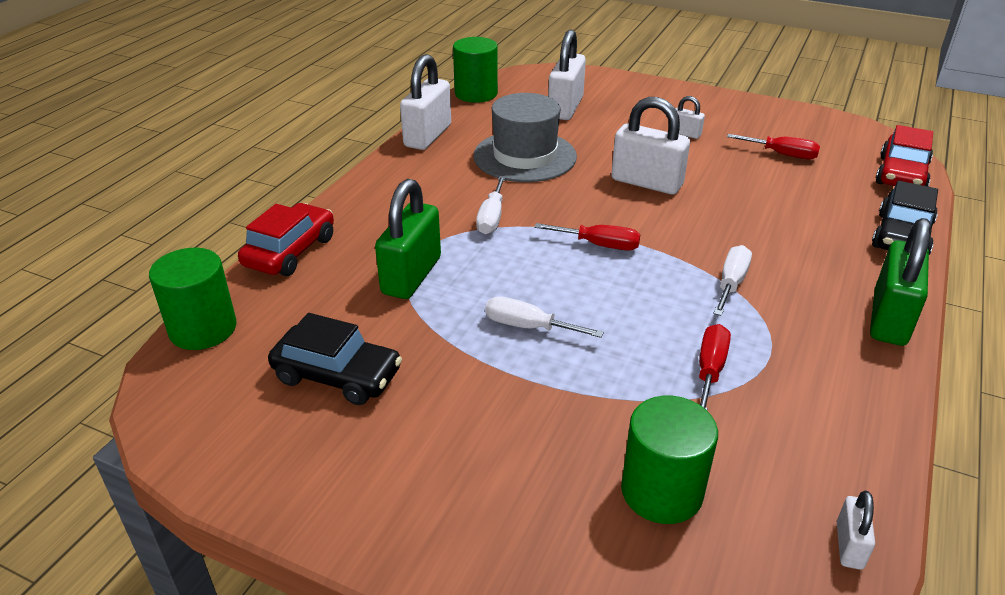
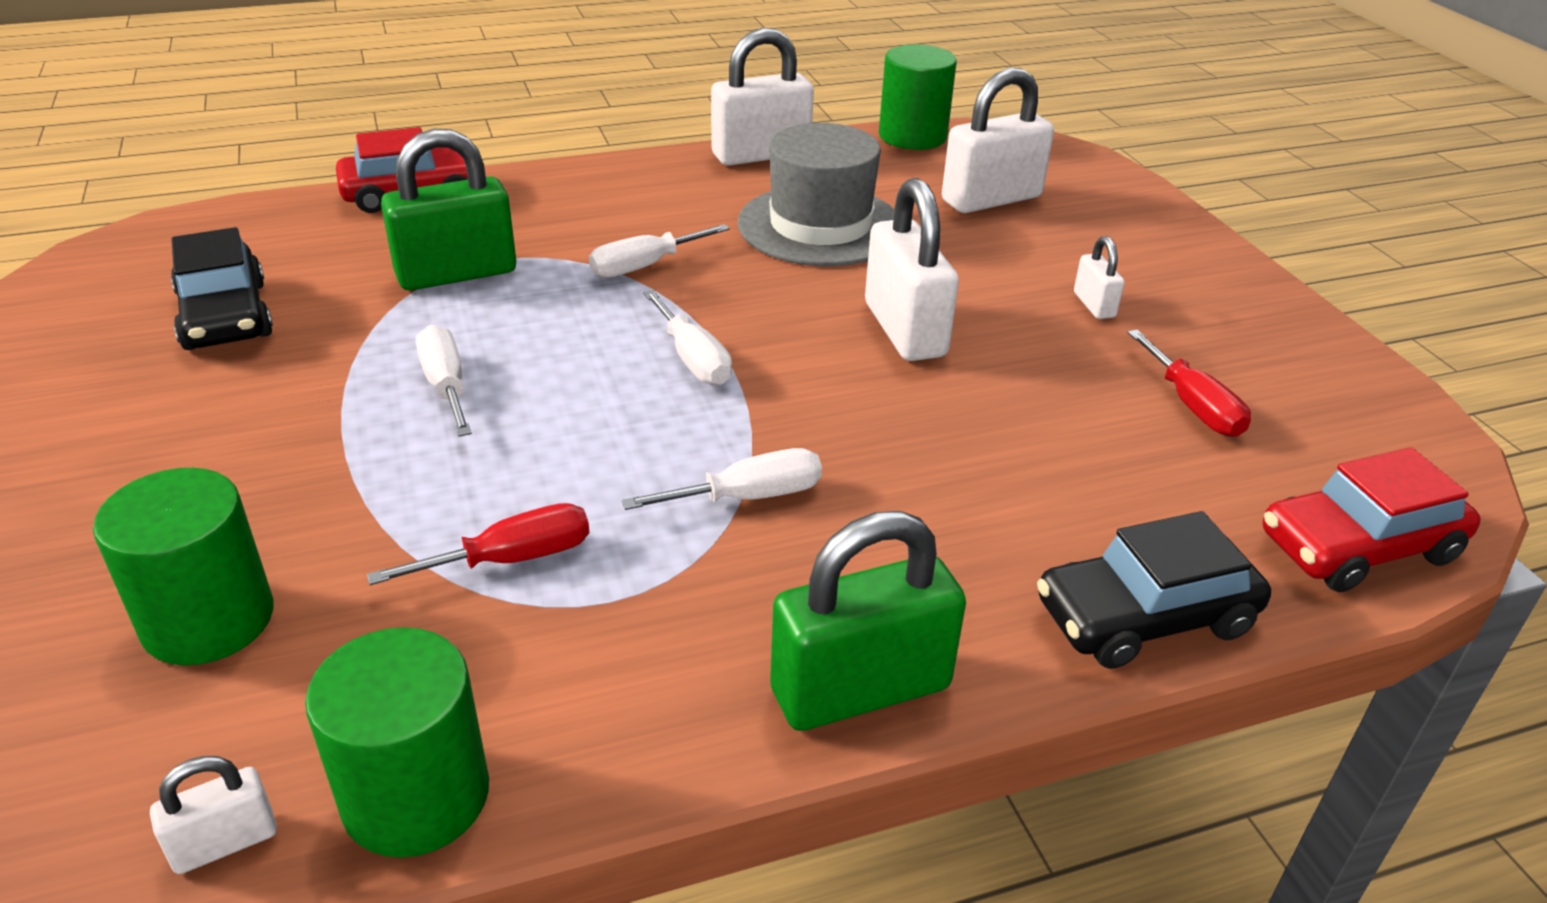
camera: 45 degrees right, 0 degrees up
(203, 329) = (228, 217): green cylinder -> green cylinder (416, 796)
(599, 245) = (693, 359): red screwdriver -> white screwdriver

